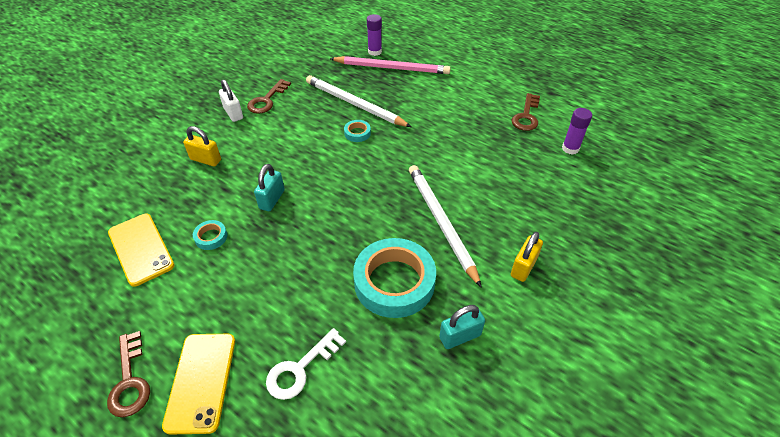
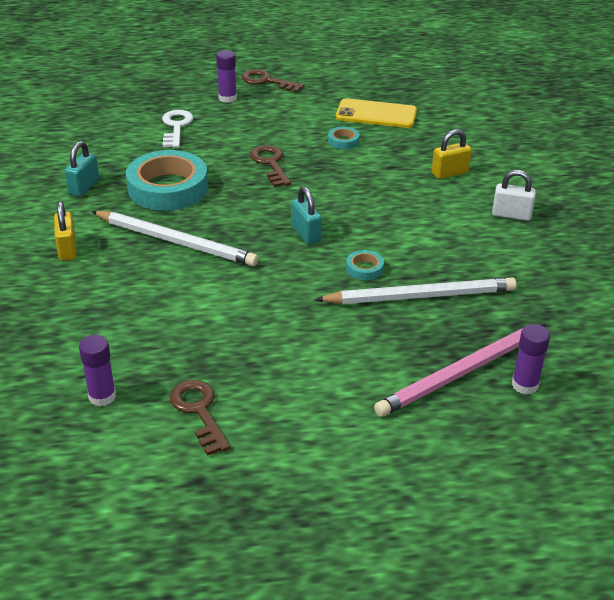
camera: 135 degrees right, 10 degrees down
(201, 381) = (227, 98): yellow phone -> purple glue stick
(267, 100) = (511, 244): brown key -> brown key (270, 164)
(272, 199) = (343, 180): turquoise padlock -> turquoise padlock (305, 234)

